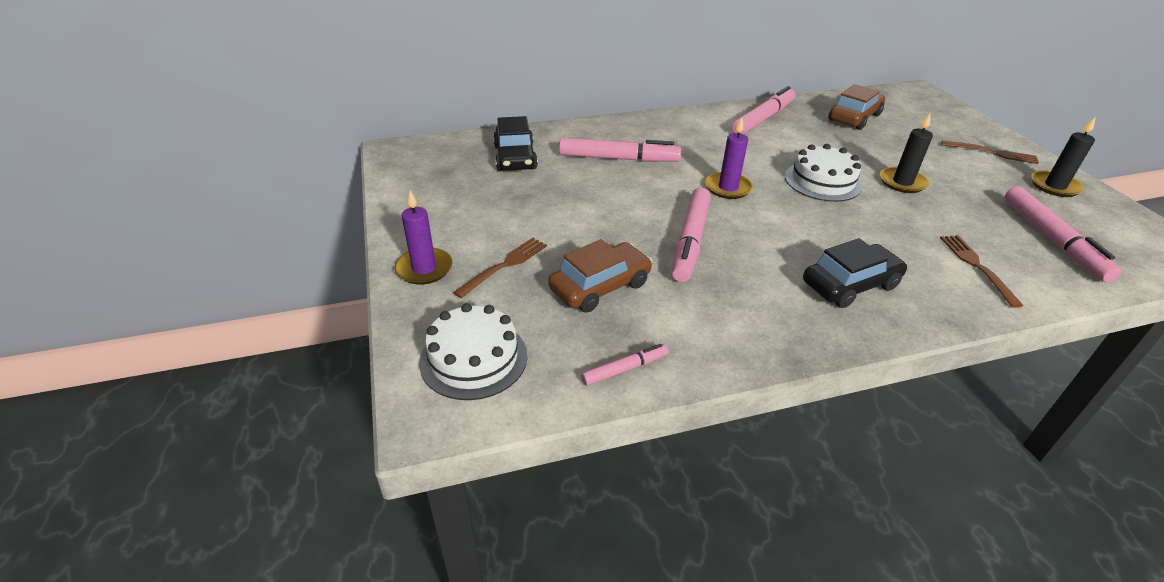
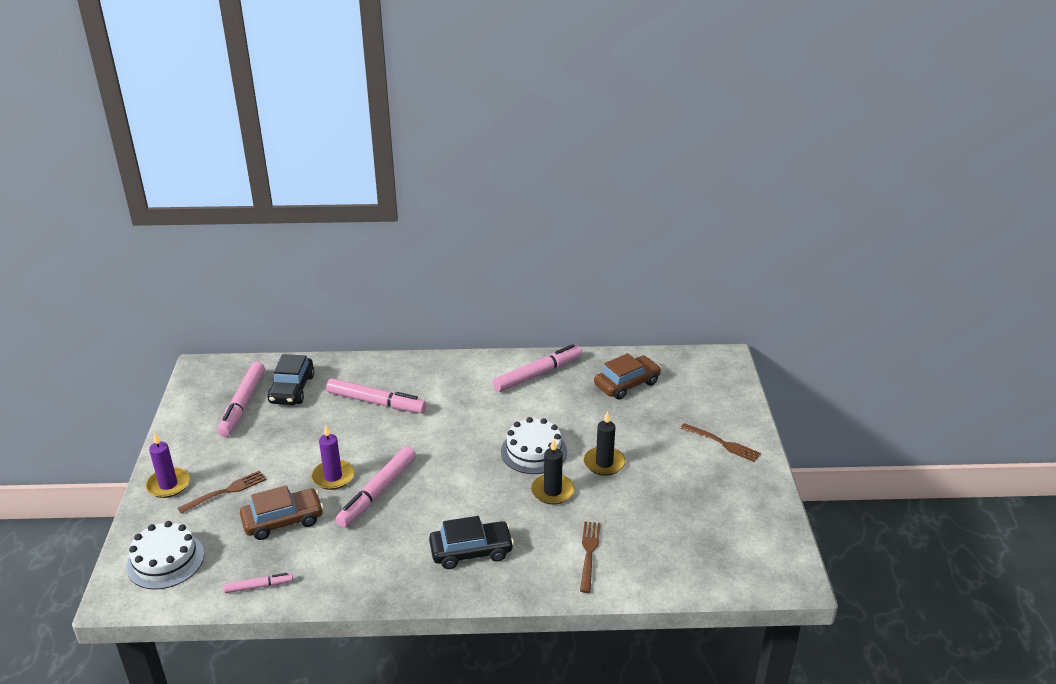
camera: 15 degrees right, 5 degrees down
(728, 188) = (446, 446): purple candle -> purple candle (333, 477)
(1052, 240) = (680, 540): pink marker -> pink marker (243, 404)
(1054, 186) = (743, 488): black candle -> black candle (552, 491)

